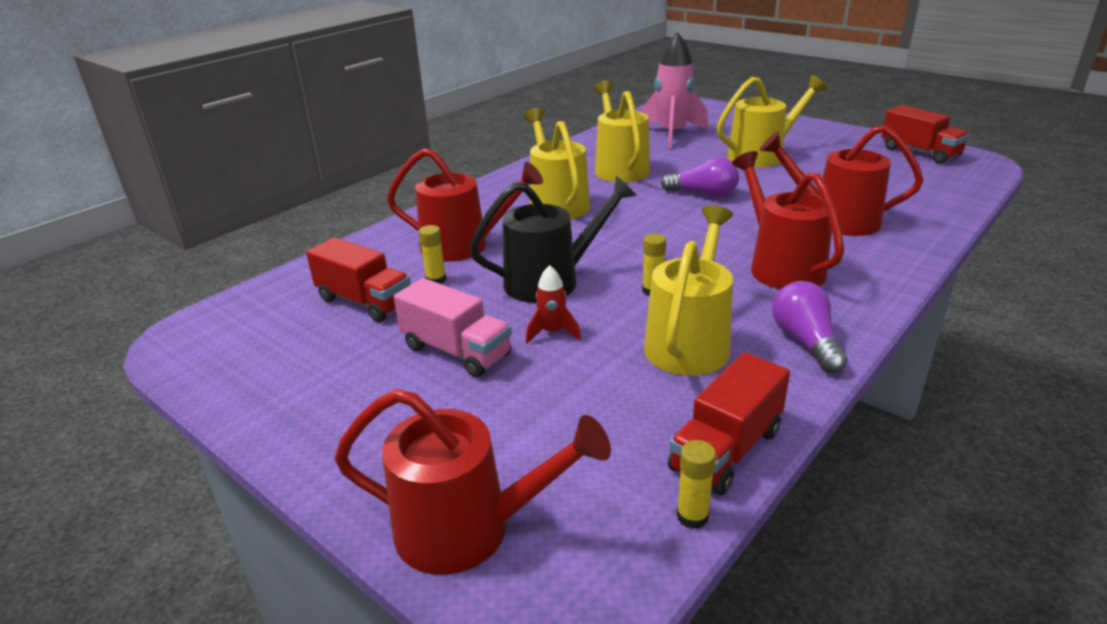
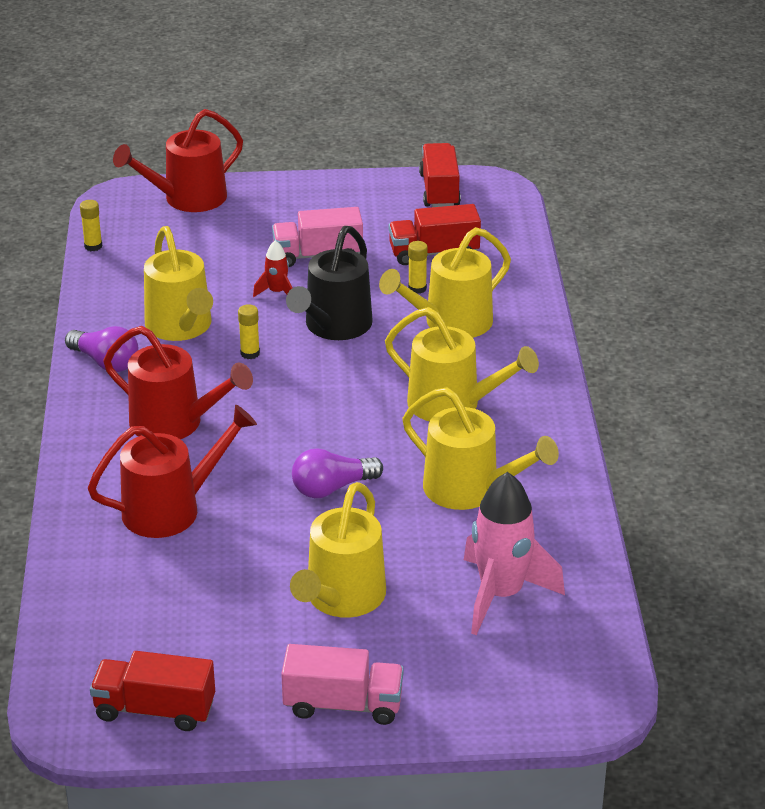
camera: 135 degrees right, 5 degrees up
(464, 246) = (450, 323): red watering can -> yellow watering can
(726, 450) = (102, 279): red truck -> red truck (439, 191)
(806, 130) = (343, 704): none -> pink truck

